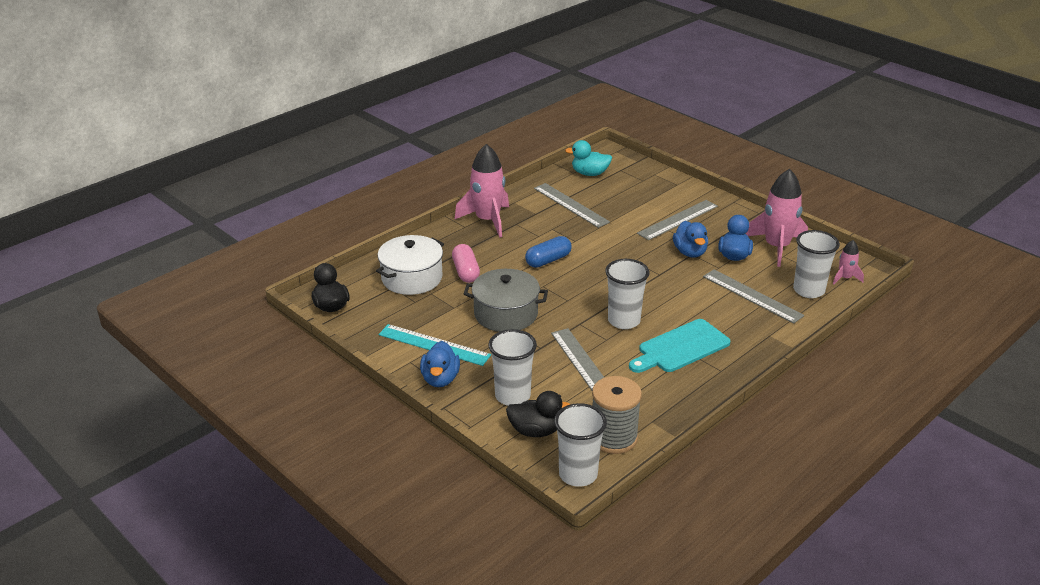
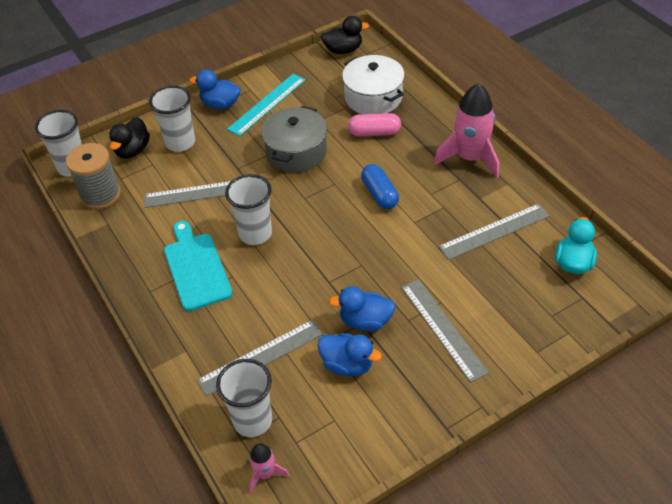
camera: 105 degrees right, 15 degrees up
(777, 247) = (356, 419): pink rocket -> none

